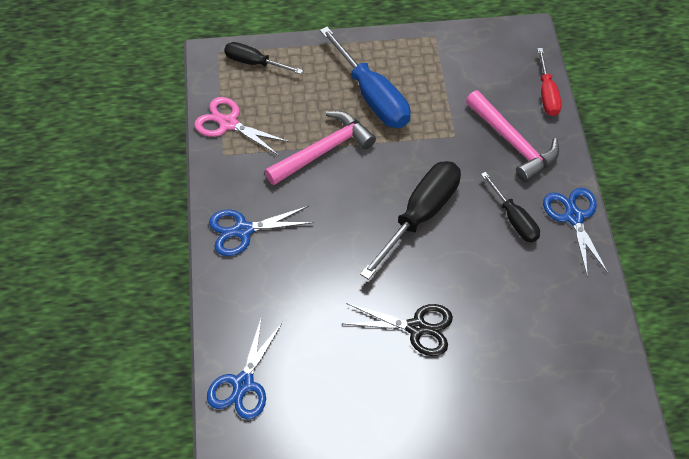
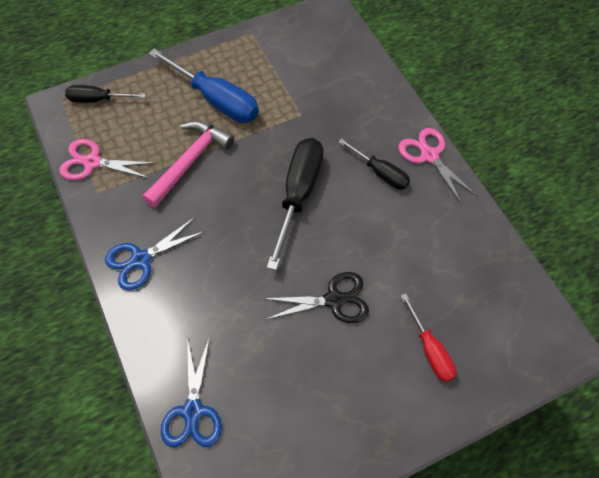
camera: 20 degrees left, 5 degrees up
(513, 143) = (353, 106): pink hammer -> none
(547, 94) = (365, 56): red screwdriver -> red screwdriver (430, 350)
(574, 217) = (429, 155): blue scissors -> pink scissors

